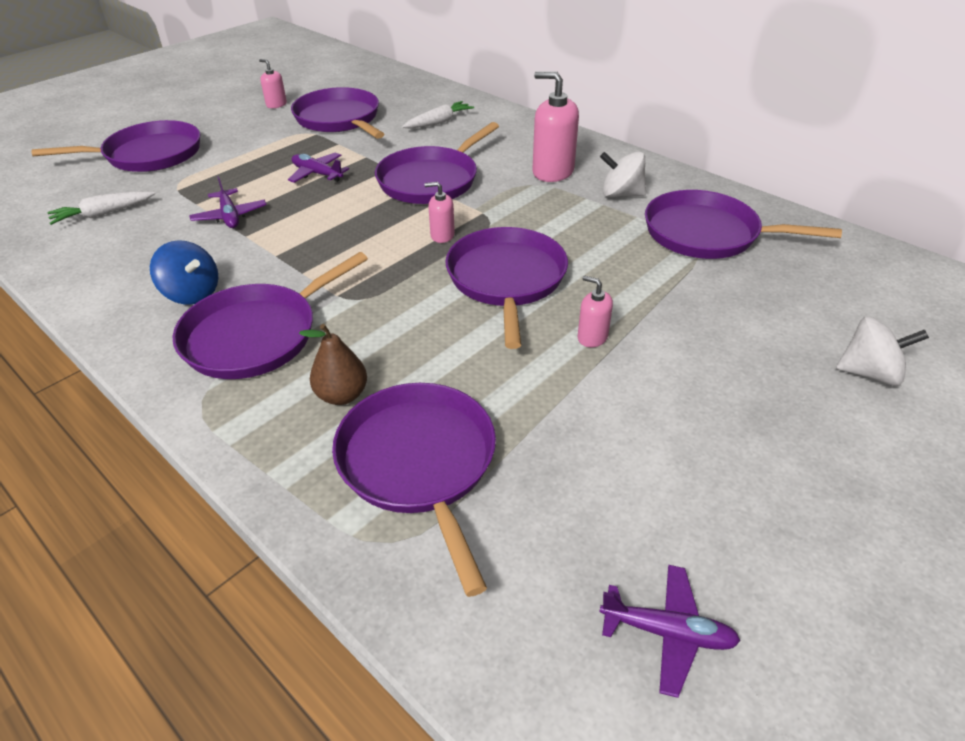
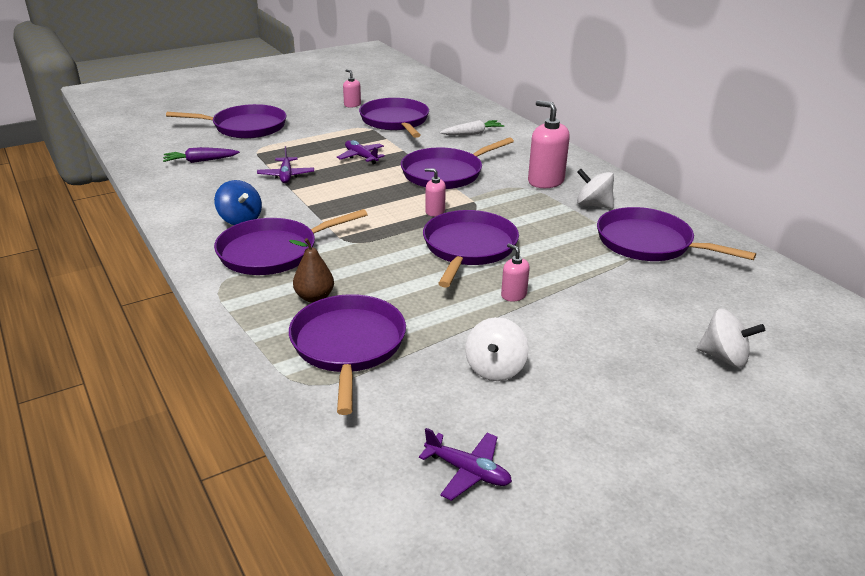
camera: 15 degrees right, 10 degrees down
(103, 214) = (200, 161): white carrot -> purple carrot
(622, 454) = (495, 368): none -> white spinning top

